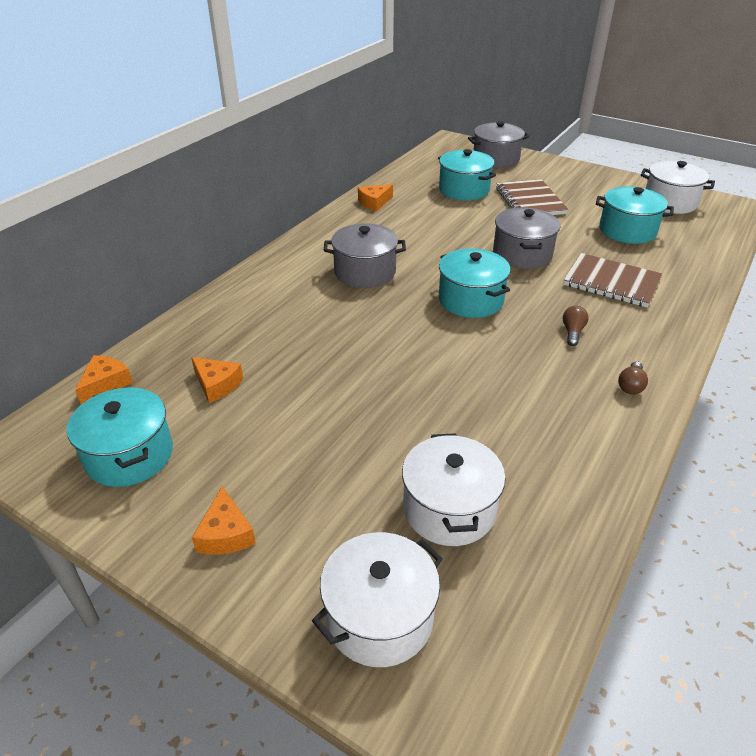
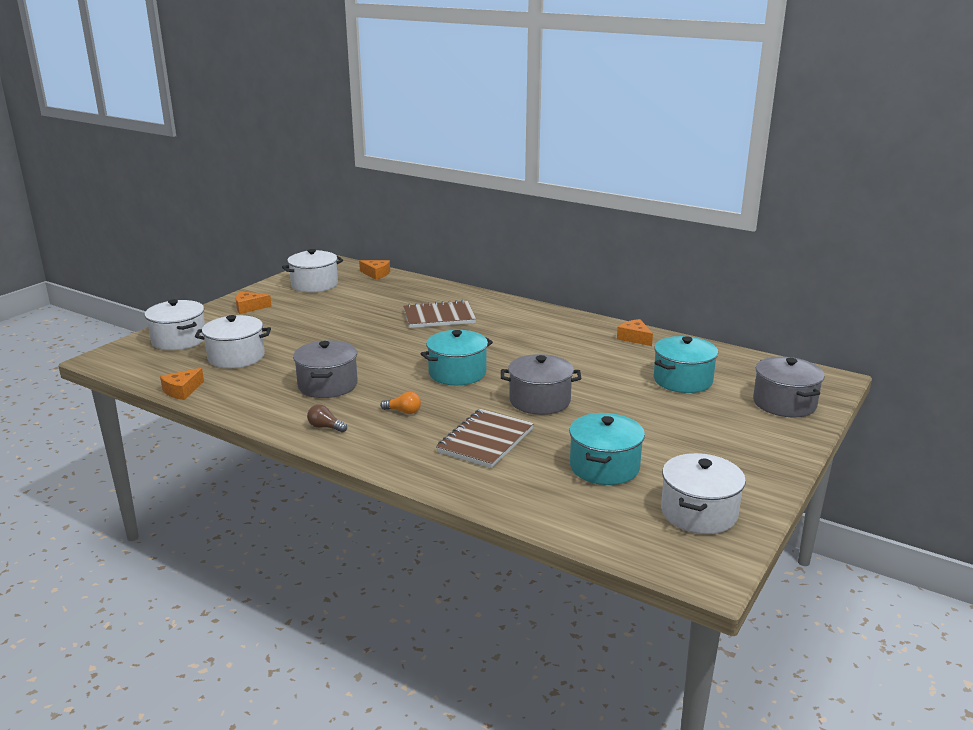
camera: 90 degrees right, 15 degrees down
(129, 455) = (314, 285): turquoise pot -> white pot
(217, 385) = (368, 298): orange cheese -> orange cheese (182, 391)
(365, 272) = (502, 335): grey pot -> grey pot (328, 385)
(530, 201) = (667, 415): brown notebook -> brown notebook (439, 317)
(572, 332) = (403, 411): brown light bulb -> orange light bulb

